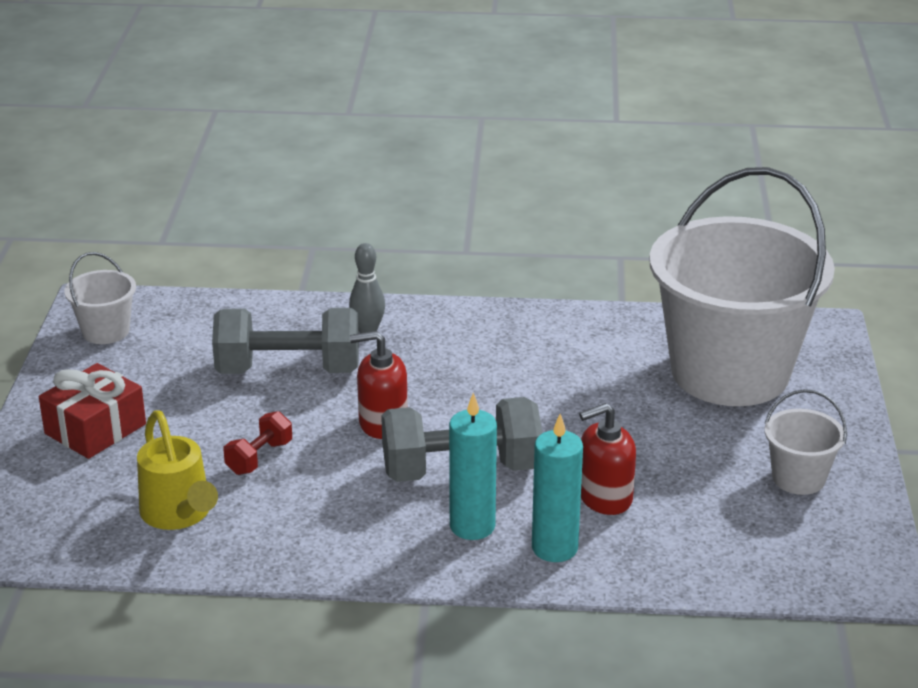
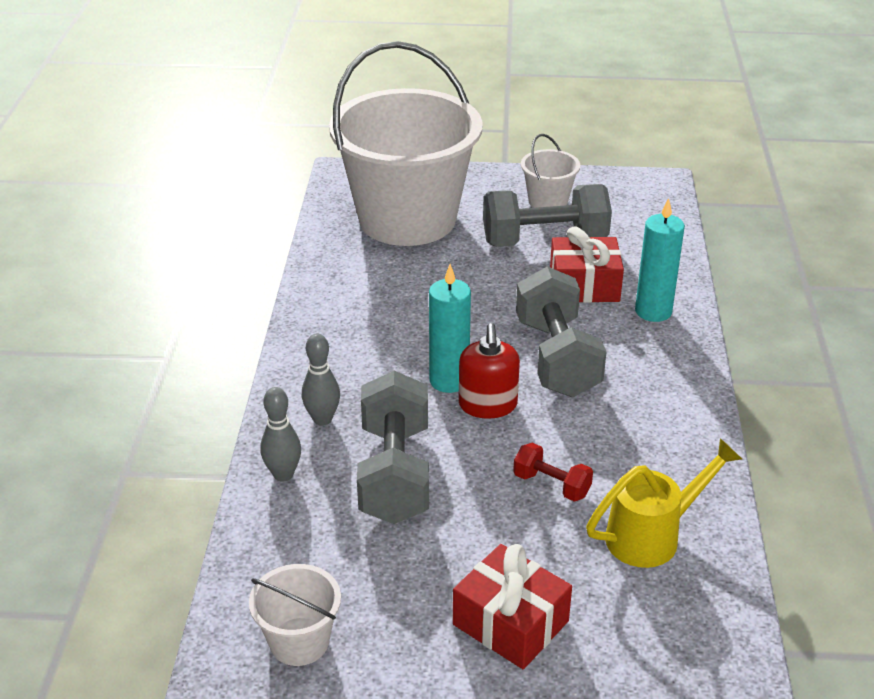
camera: 90 degrees left, 5 degrees up
(295, 315) = (283, 474): none -> grey bowling pin
(472, 526) = (634, 352): turquoise candle -> turquoise candle (449, 380)
(604, 497) = (584, 285): red soap dispenser -> red gift
(700, 471) = (544, 241): none -> grey dumbbell

